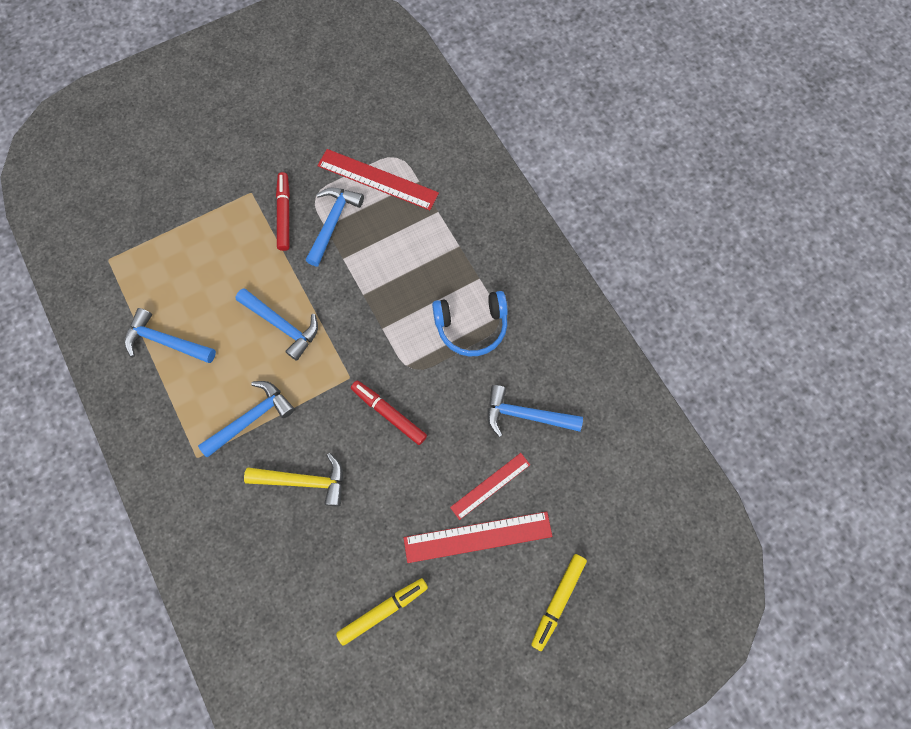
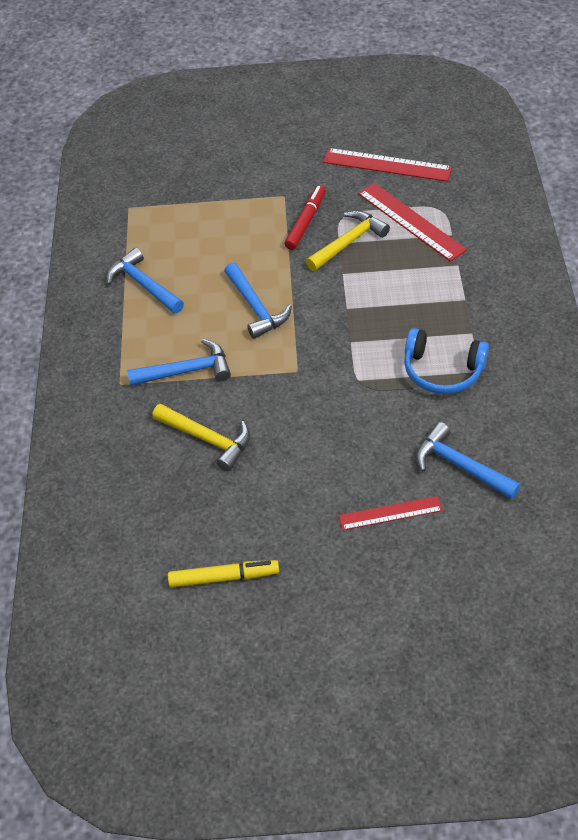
camera: 30 degrees right, 20 degrees down
(333, 223) = (348, 242): blue hammer -> yellow hammer
(389, 414) = (319, 414): red marker -> none
(478, 537) = (353, 553): red ruler -> red ruler (387, 165)
(558, 601) = (409, 644): yellow marker -> none

